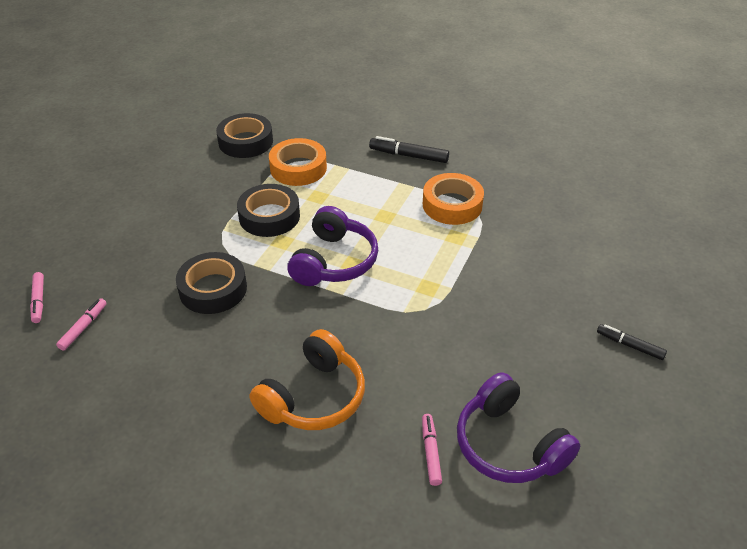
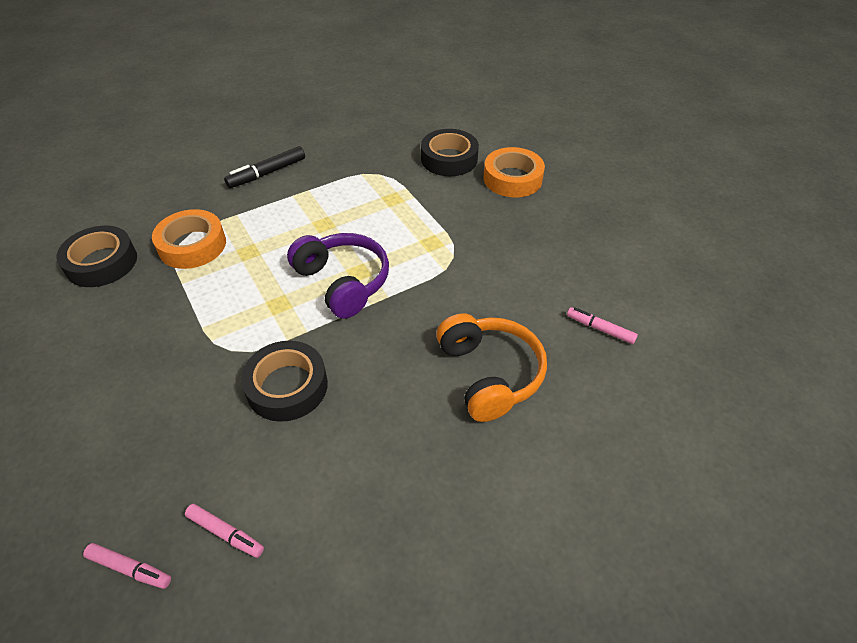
camera: 55 degrees left, 5 degrees up
(84, 327) = (225, 533): pink marker -> pink marker turned 150 degrees clockwise
(269, 216) = (234, 297): black tape -> black tape (449, 159)
(452, 205) = (355, 182): orange tape -> orange tape (512, 179)
(509, 444) = (621, 283): purple headphones -> none
(630, 345) = (578, 179): black marker -> none

